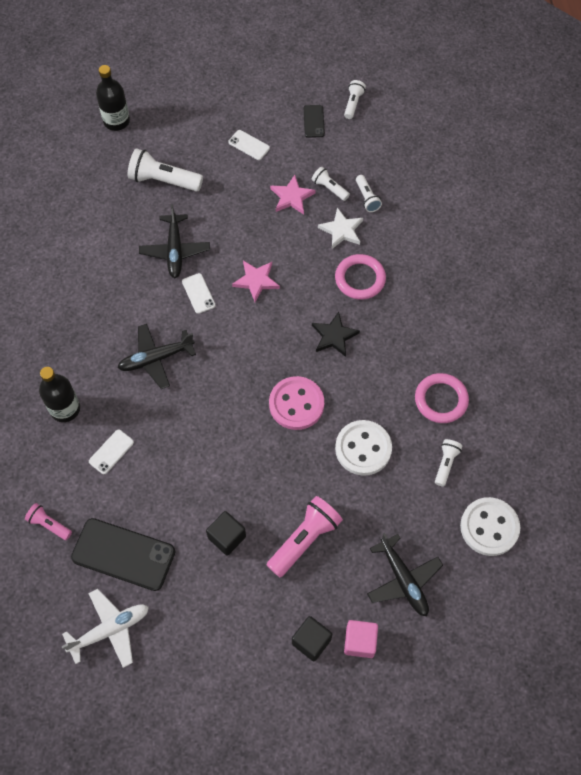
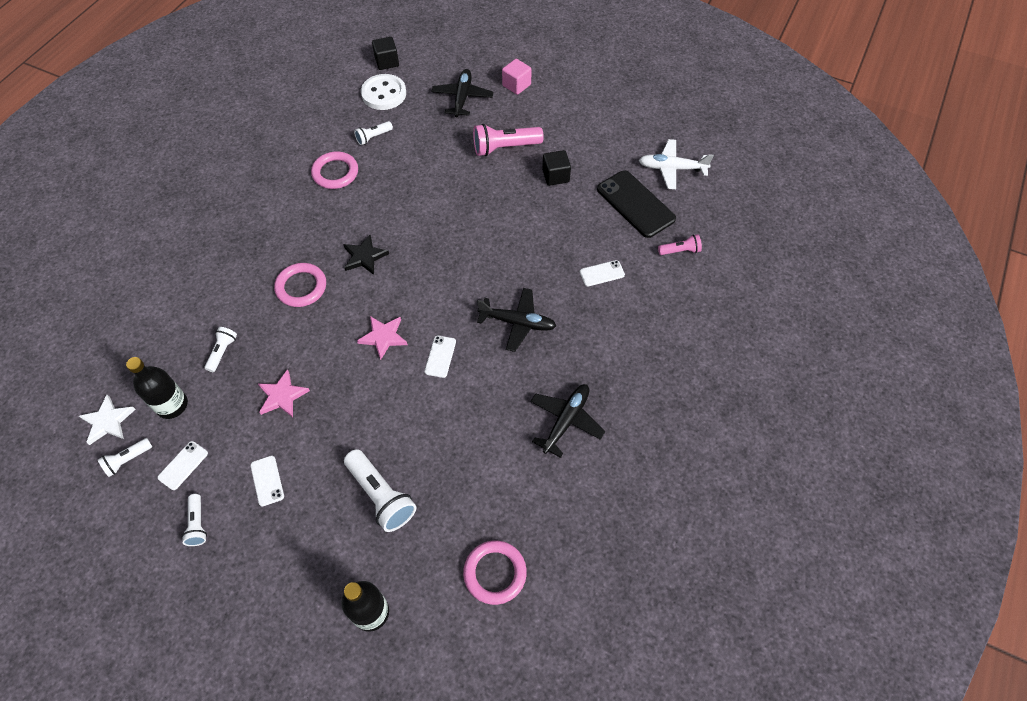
camera: 145 degrees left, 5 degrees down
(49, 524) = (680, 251): pink flashlight -> pink flashlight turned 75 degrees counterclockwise
(52, 183) = (495, 573): none -> pink ring
(65, 409) = (619, 326): black bottle -> black bottle (172, 405)
(175, 250) = (429, 410): black plane -> black plane (566, 420)
(296, 404) = (437, 227): pink button -> none
(311, 641) = (545, 99): black cube -> black cube (387, 62)
(313, 121) = (183, 465): black phone -> white phone
(329, 188) = (242, 382): white flashlight -> white flashlight (197, 524)
(341, 230) = (273, 336): white star -> white star (108, 421)
(363, 448) = (418, 174): white button -> none

